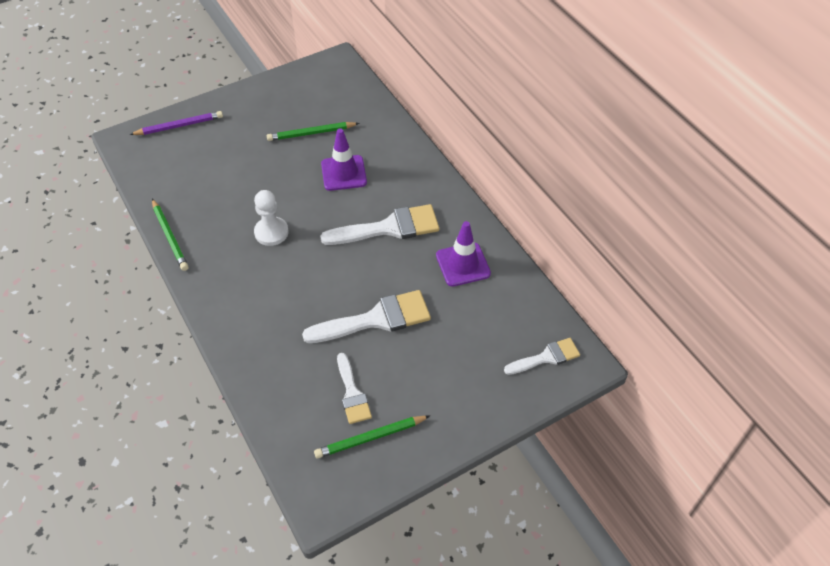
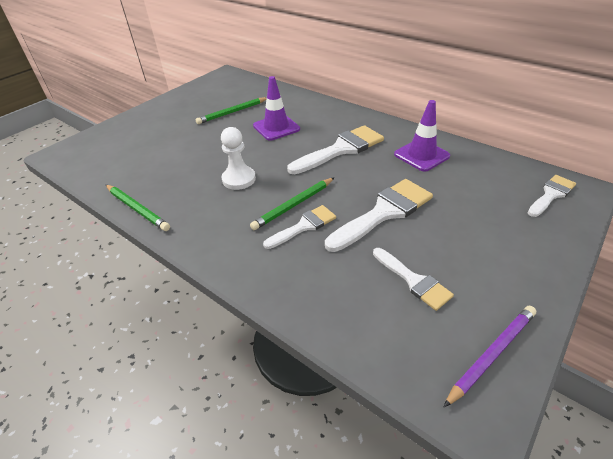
camera: 20 degrees left, 10 degrees down
(179, 126) = (111, 133): purple pencil -> purple pencil (492, 354)
(298, 308) = (304, 226): none -> white brush
(370, 438) = (468, 317): green pencil -> green pencil (293, 205)

